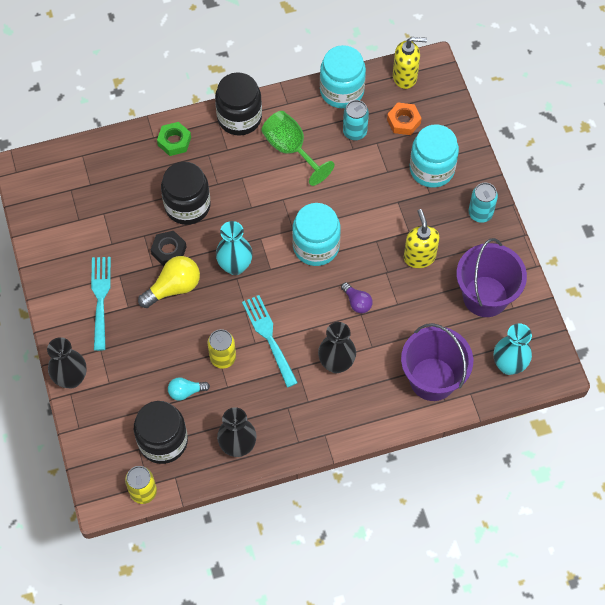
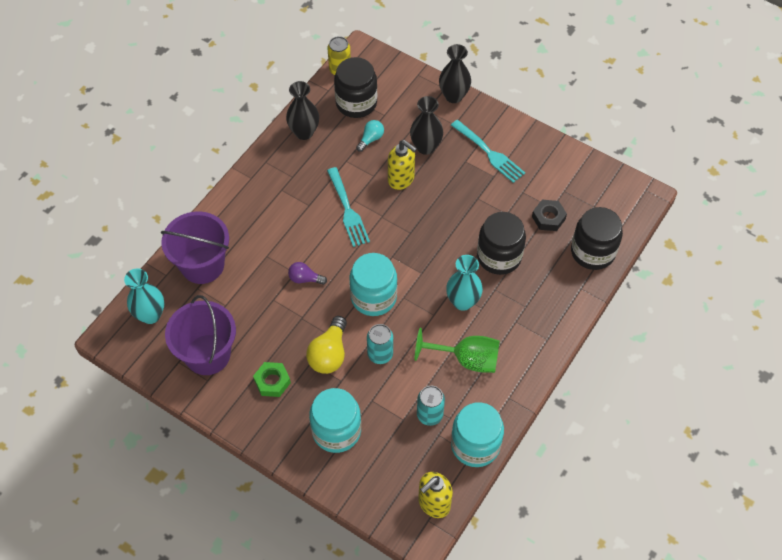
camera: 140 degrees right, 5 degrees down
(169, 250) = (478, 216): black nut -> black nut (548, 218)
(173, 288) = (447, 194): yellow light bulb -> yellow light bulb (329, 354)
(174, 141) = (561, 297): green nut -> green nut (272, 381)
(223, 358) = (367, 175): yellow can -> none
(235, 266) = (419, 240): turquoise vase -> turquoise vase (462, 302)
(239, 118) = (533, 355): black jar -> black jar (592, 252)
(268, 337) = (348, 210): turquoise fork -> turquoise fork turned 45 degrees clockwise
(336, 363) = (283, 227): black vase -> black vase (426, 147)
(403, 121) = (397, 457): orange nut -> none
(419, 257) = (286, 348): yellow soap dispenser -> yellow soap dispenser (401, 179)
(480, 213) = (264, 421): turquoise can -> turquoise can (380, 354)

